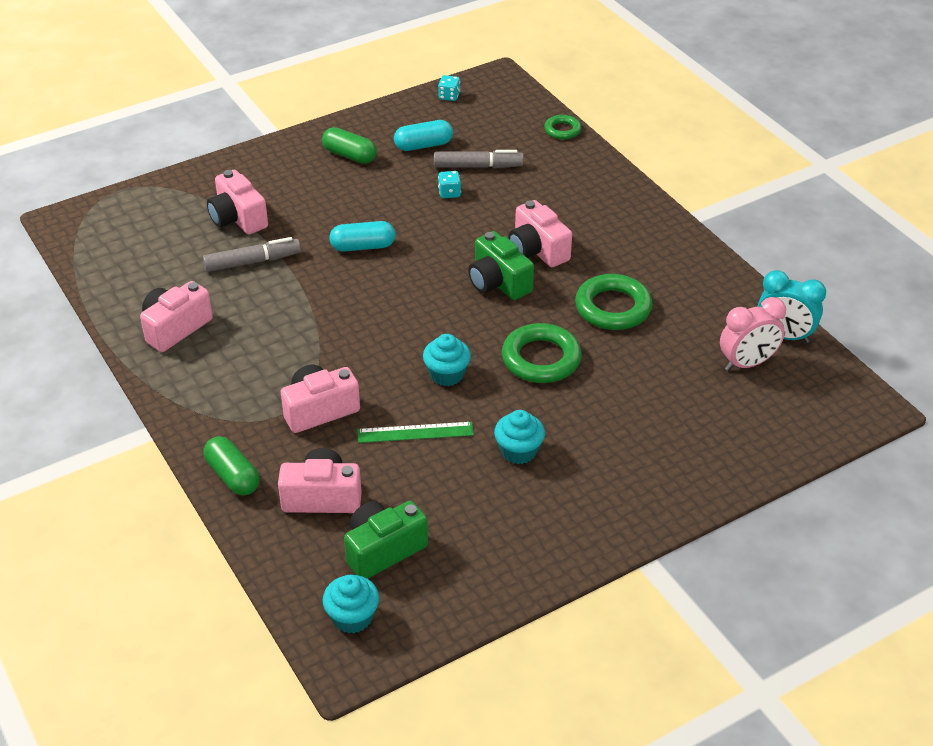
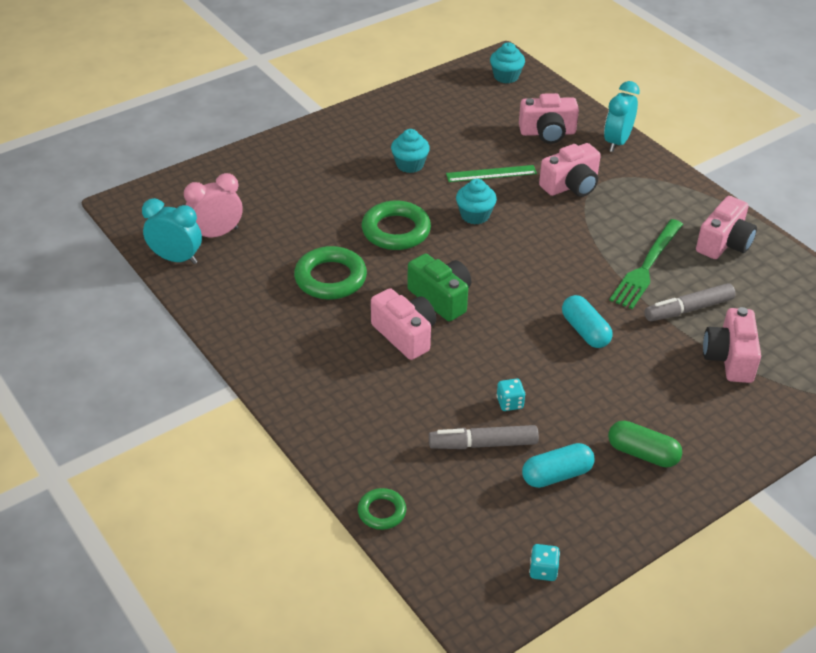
camera: 175 degrees right, 0 degrees up
(233, 476) = (617, 142): green capsule -> turquoise clock
(238, 218) = (729, 358): pink camera -> pink camera turned 135 degrees counterclockwise
(273, 306) = (646, 266): none -> green fork
(363, 246) = (585, 331): turquoise capsule -> turquoise capsule turned 75 degrees clockwise
(383, 550) = (496, 107): green camera -> none

